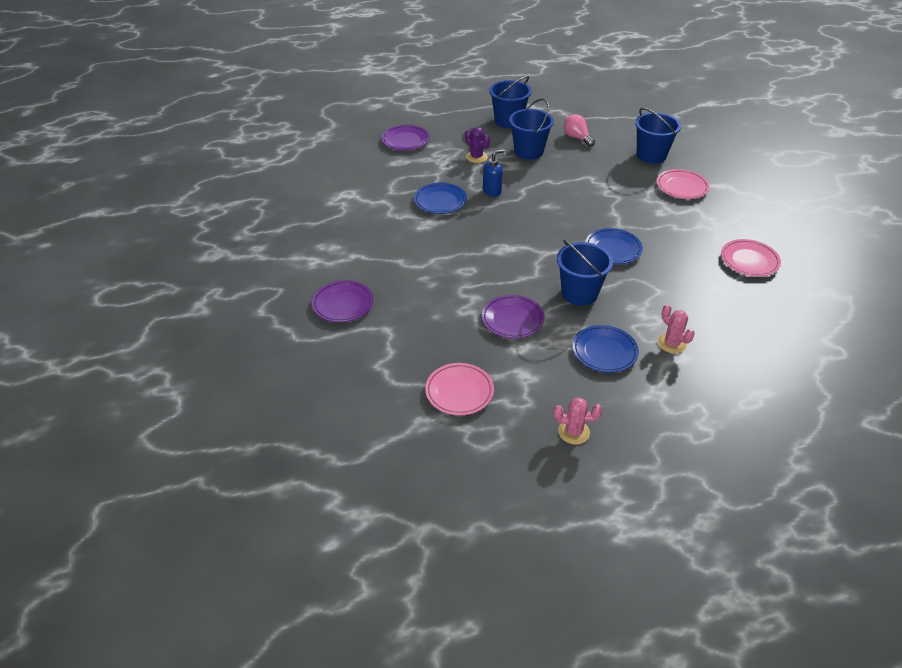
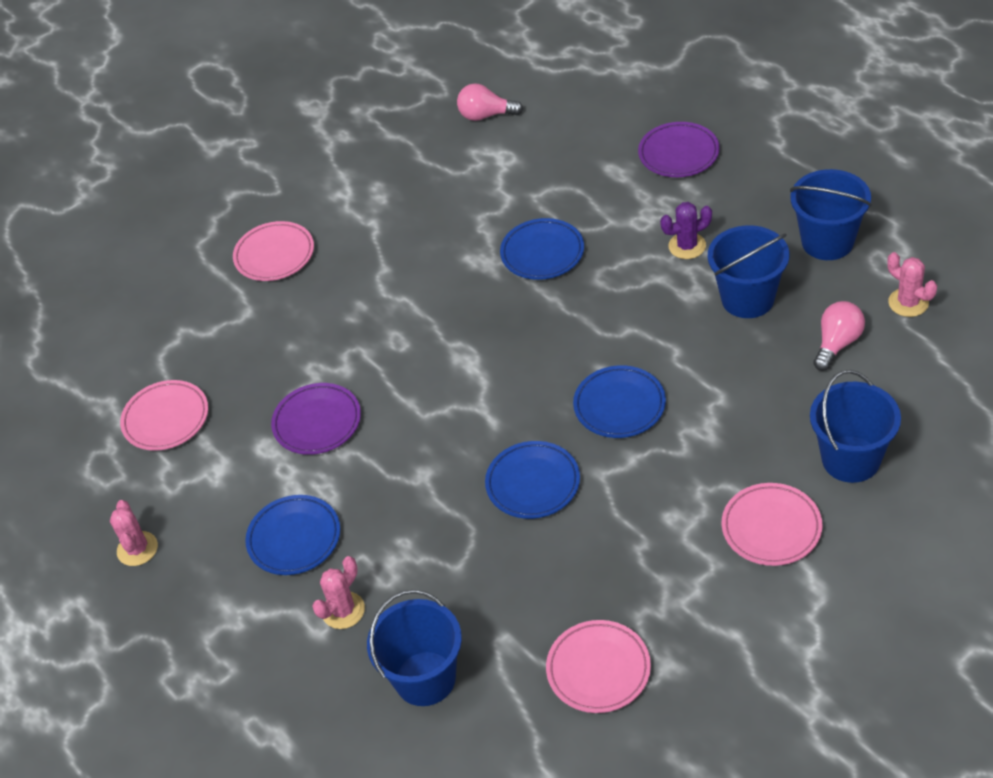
camera: 75 degrees right, 5 degrees up
(303, 190) = (486, 115): none -> pink light bulb
(343, 304) = (274, 255): purple plate -> pink plate
(476, 157) = (687, 246): purple cactus -> purple cactus turned 45 degrees clockwise
(492, 191) = (603, 297): blue soap dispenser -> none
(565, 114) = (908, 302): none -> pink cactus
(575, 207) = (619, 406): none -> blue plate
(579, 293) = (406, 475): blue bucket -> blue bucket (425, 678)

